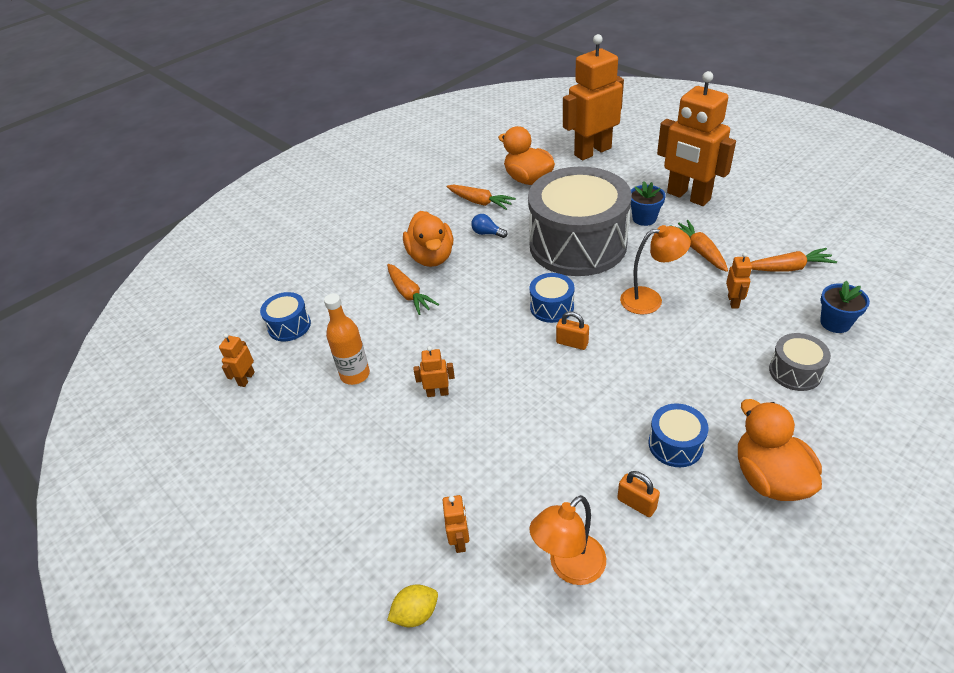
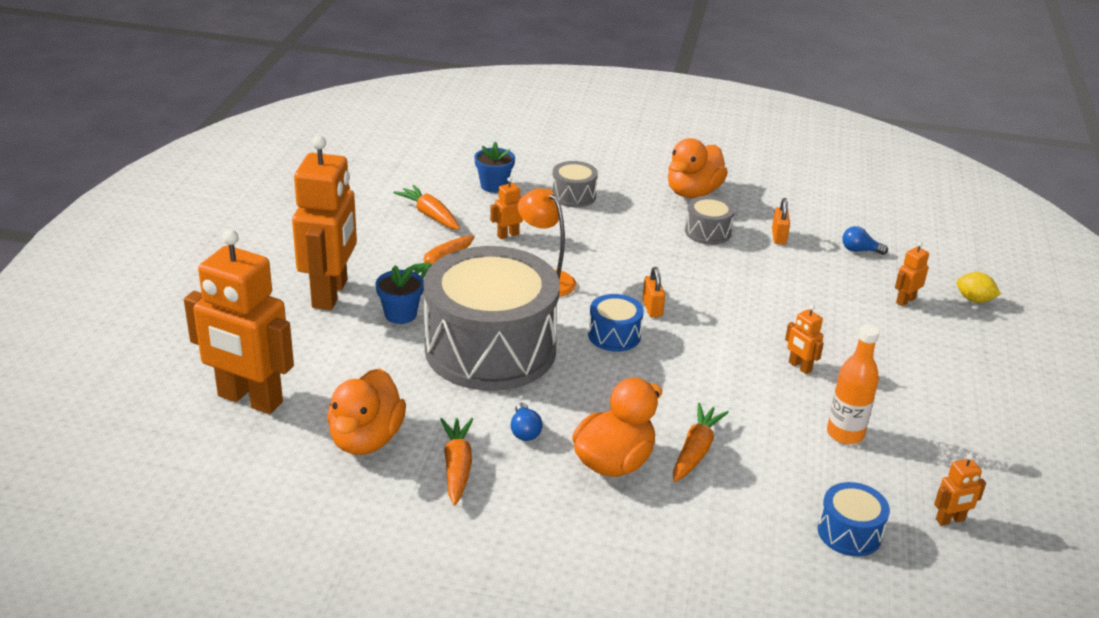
camera: 130 degrees left, 10 degrees down
(569, 567) = (859, 250): orange lamp -> blue light bulb
(675, 444) = (707, 232): blue drum -> grey drum

